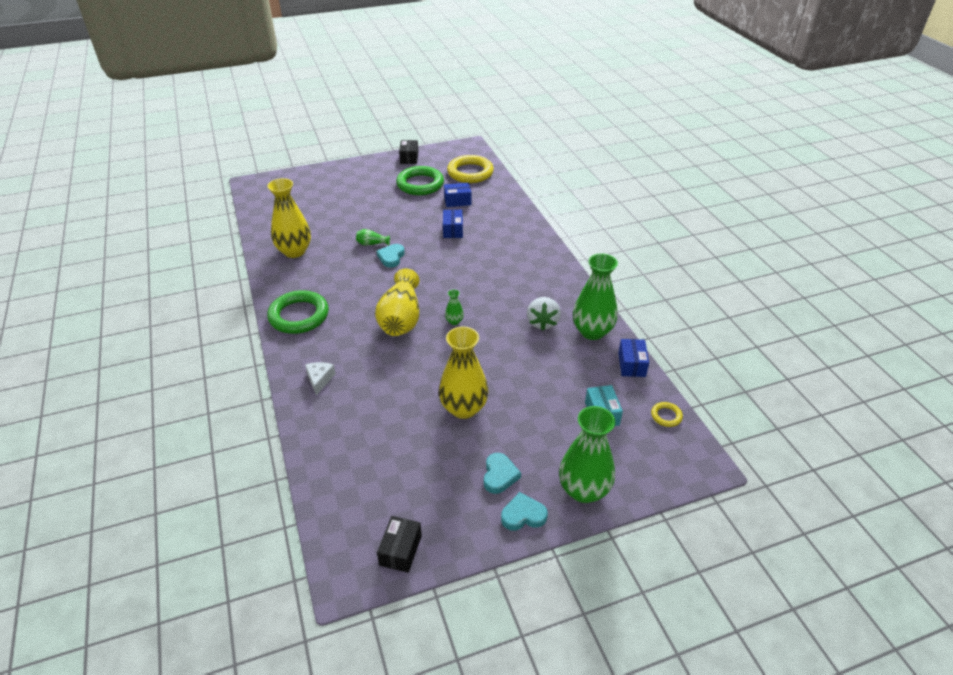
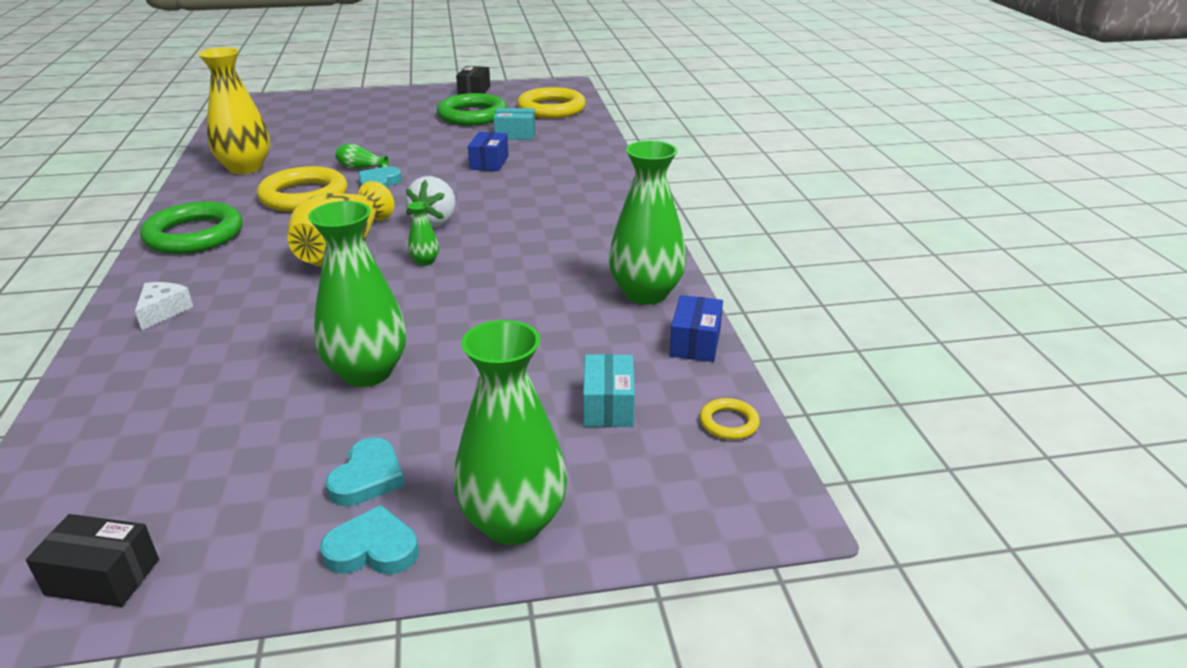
camera: 10 degrees right, 10 degrees down
(349, 273) = (304, 196): none -> yellow ring
(400, 550) = (103, 577): black box -> black box turned 75 degrees clockwise
(457, 201) = (515, 135): blue box -> turquoise box
(463, 408) = (367, 372): yellow vase -> green vase
(542, 322) = (567, 275): white strawberry -> white strawberry (435, 222)

